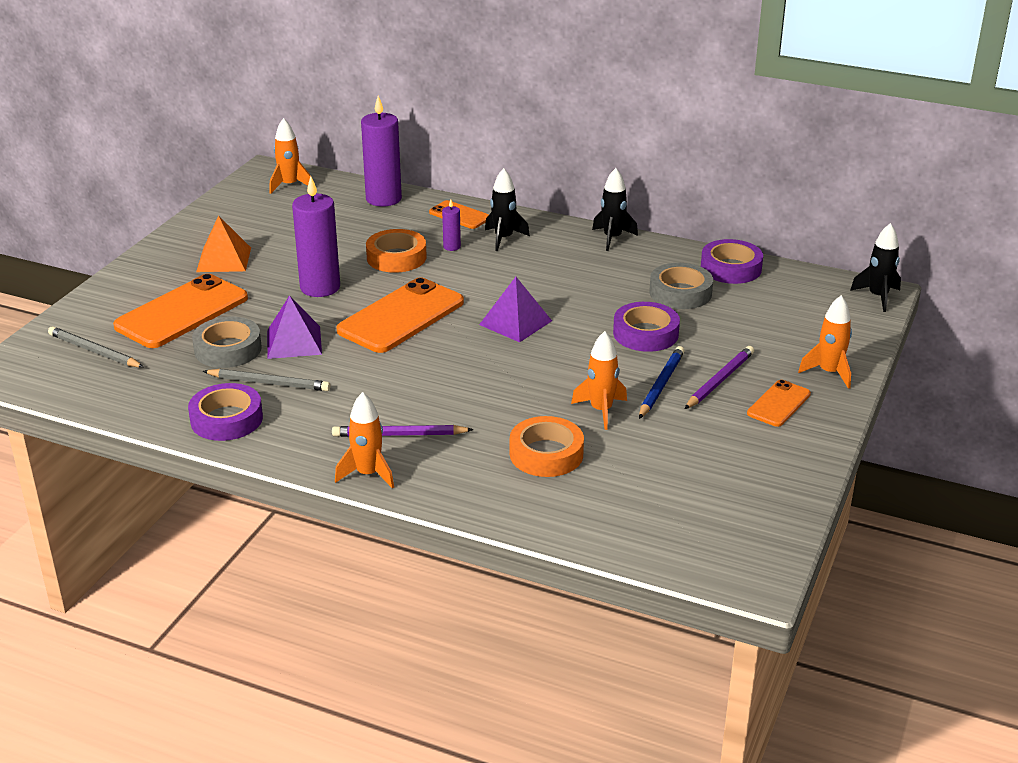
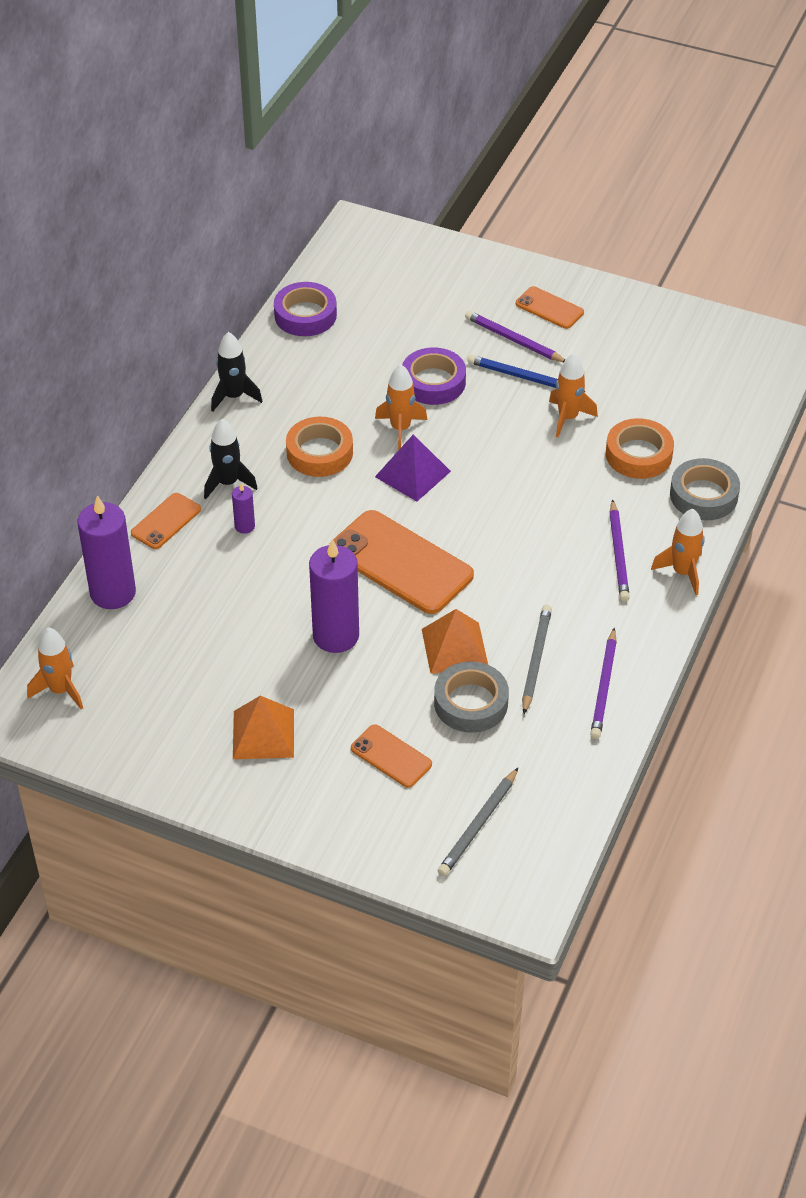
camera: 90 degrees left, 15 degrees up
(182, 312) = (391, 756): orange phone -> orange phone, size x0.52
(226, 419) = (604, 686): purple tape -> purple pencil
(294, 342) = (454, 648): purple pyramid -> orange pyramid
(396, 257) = (267, 573): orange tape -> orange tape (319, 453)
(680, 293) = (354, 354): grey tape -> grey tape (703, 495)
(829, 373) = (498, 273): orange rocket -> orange rocket (400, 429)
(878, 297) = (365, 227): black rocket -> none

